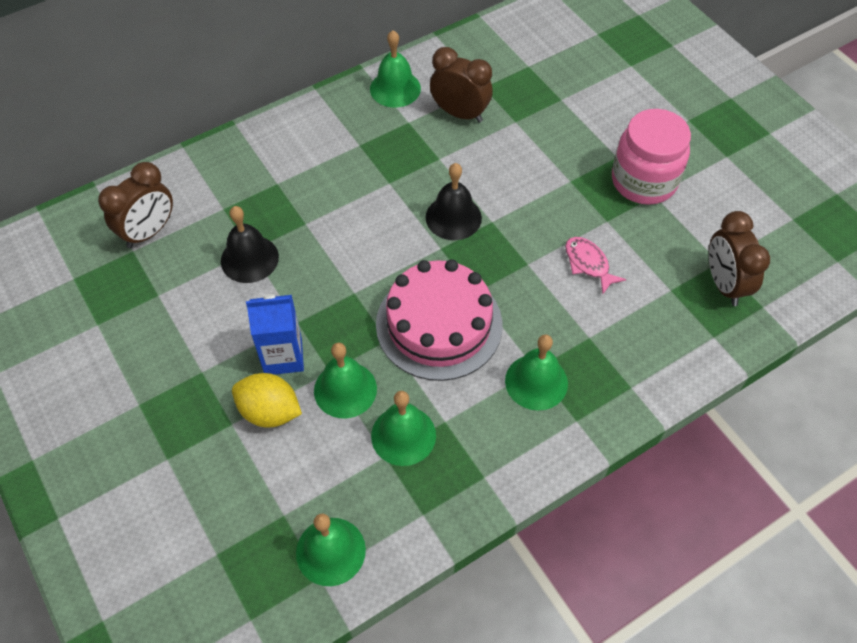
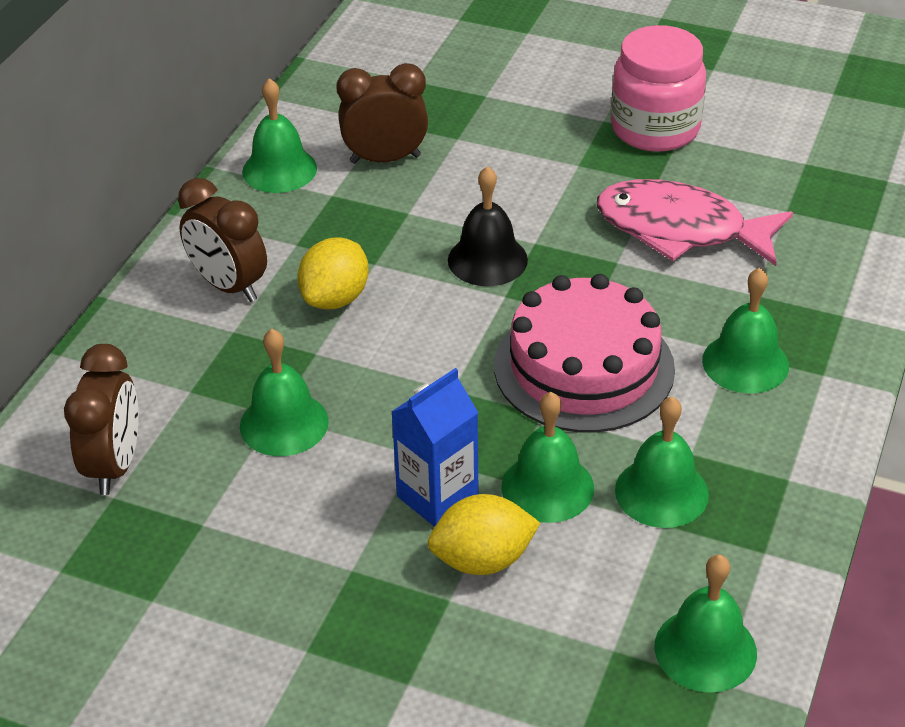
camera: 35 degrees left, 15 degrees down
(249, 259) = (284, 423): black bell -> green bell
(347, 194) = (335, 298): none -> yellow lemon
(588, 264) = (680, 229): pink fish -> pink fish, size x2.01
(724, 284) = (831, 179): brown clock -> brown clock (229, 286)

